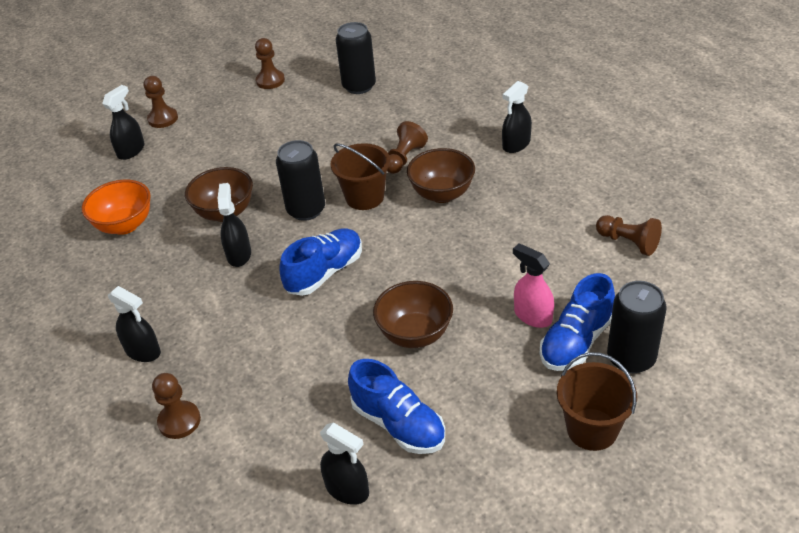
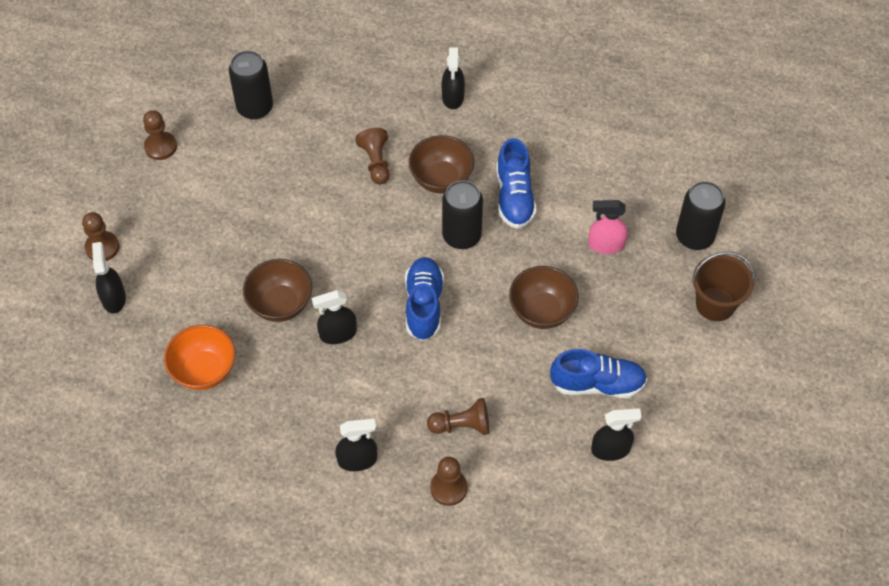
camera: 45 degrees left, 15 degrees up
(239, 255) = (338, 334): black spray bottle -> black spray bottle turned 60 degrees counterclockwise
(306, 210) = (347, 260): black can -> black can (461, 236)
(364, 197) = (382, 219): brown bucket -> none
(576, 341) = (651, 246): blue shoe -> blue shoe (514, 197)
(628, 242) = (615, 143): brown pawn -> brown pawn (462, 425)

